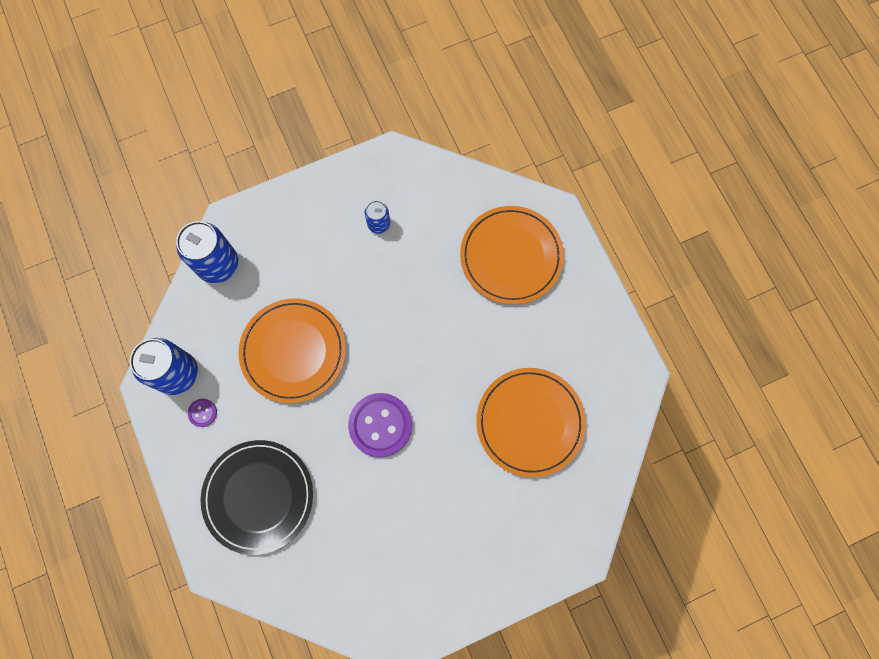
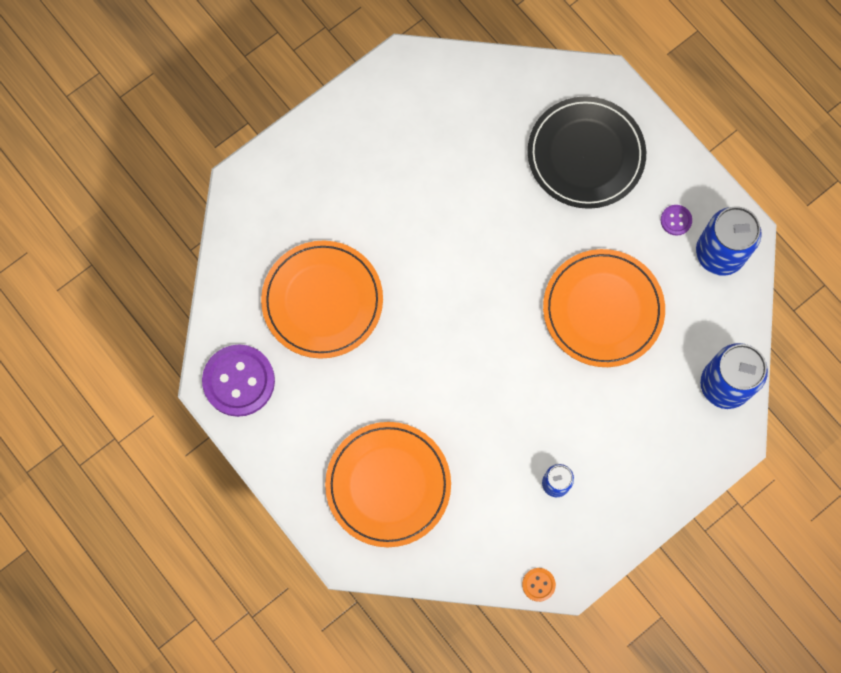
camera: 165 degrees right, 0 degrees up
(380, 425) = (482, 256): purple button -> purple button (239, 381)
(415, 156) = (538, 584): none -> orange button

